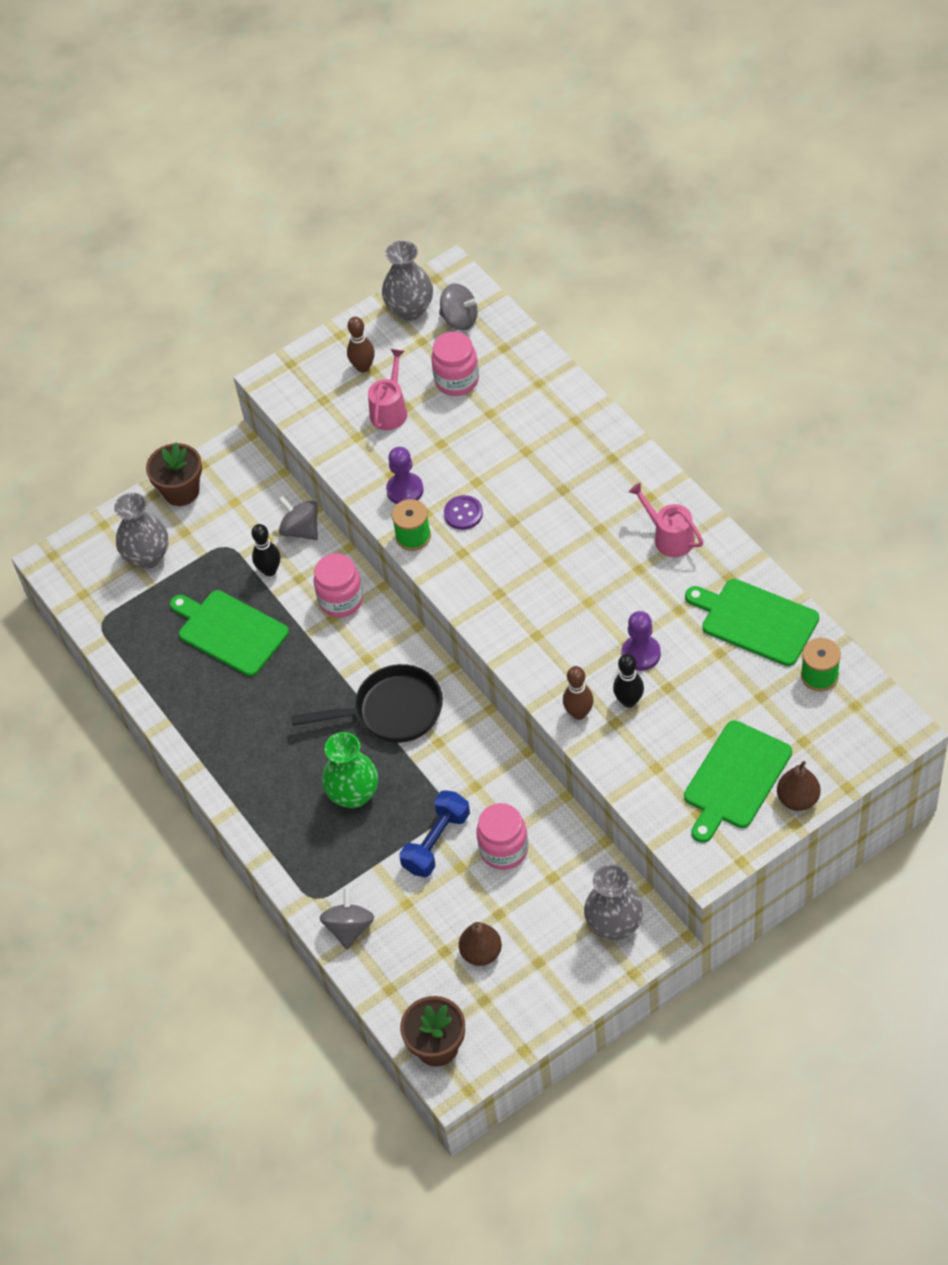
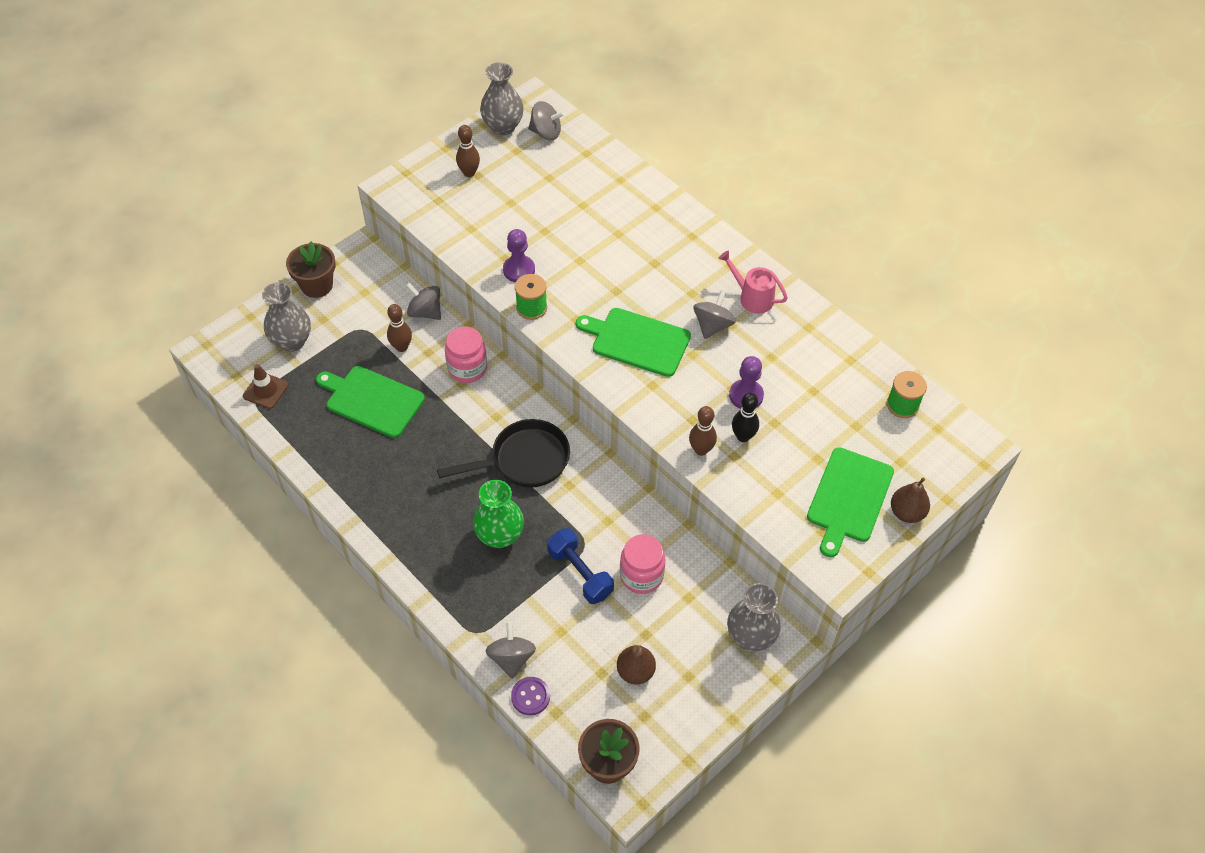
camera: 15 degrees left, 0 degrees up
(113, 613) = (265, 390): none -> brown traffic cone
(269, 570) = (401, 347): black bowling pin -> brown bowling pin
(390, 410) = (497, 206): pink watering can -> none
(436, 842) = (580, 573): blue dumbbell -> blue dumbbell turned 60 degrees counterclockwise
(457, 380) = (550, 180): pink jar -> none
(463, 513) = (572, 287): purple button -> purple button (530, 696)
(617, 569) = (712, 325): none -> grey spinning top
(756, 621) = (839, 362): green cutting board -> green cutting board (637, 341)

